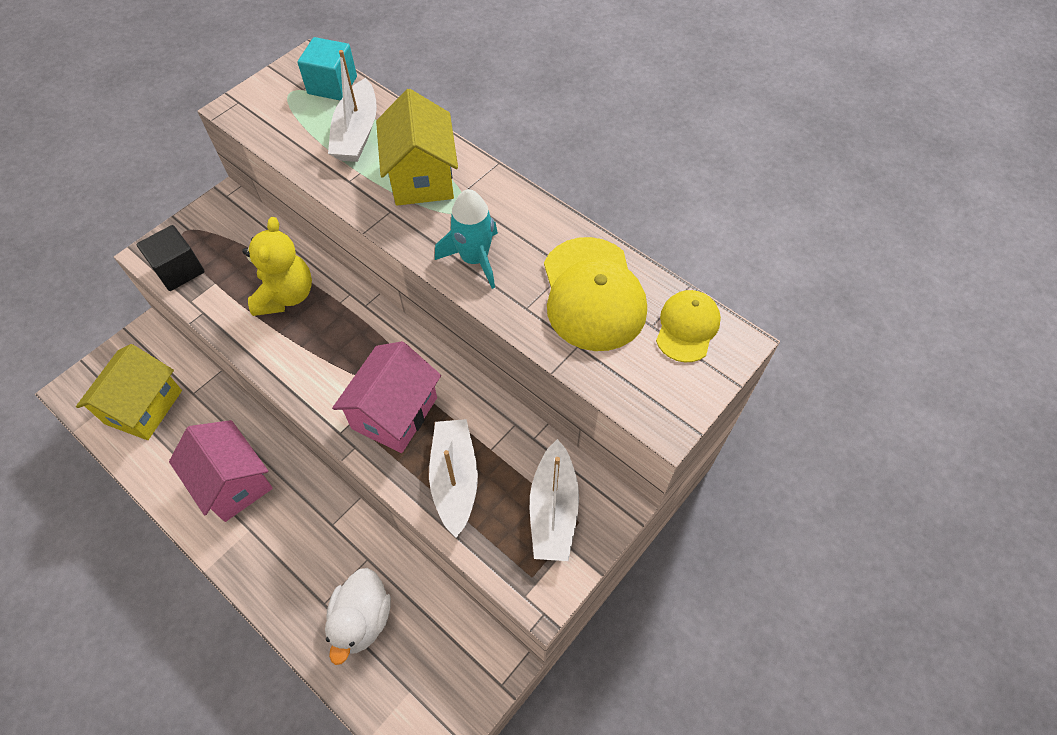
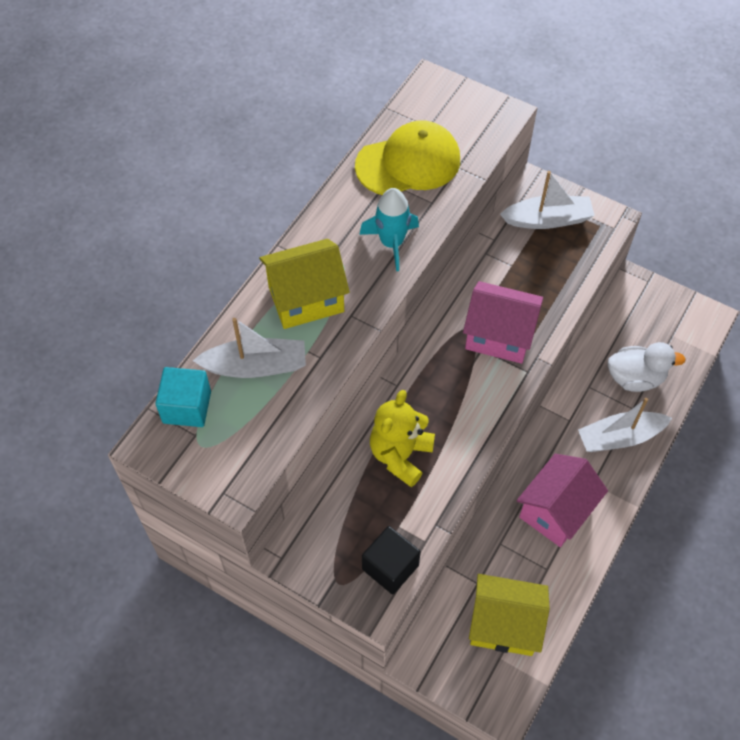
camera: 100 degrees left, 0 degrees up
(286, 295) = (400, 455): yellow teddy bear -> yellow teddy bear turned 60 degrees counterclockwise
(455, 479) = (543, 283): white boat -> white boat (619, 437)
(687, 327) = (425, 106): yellow cap -> none

